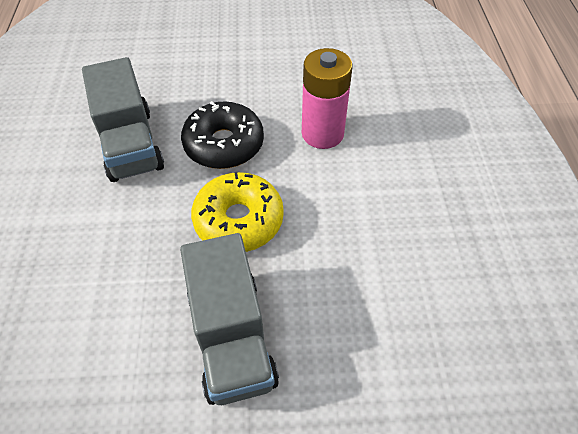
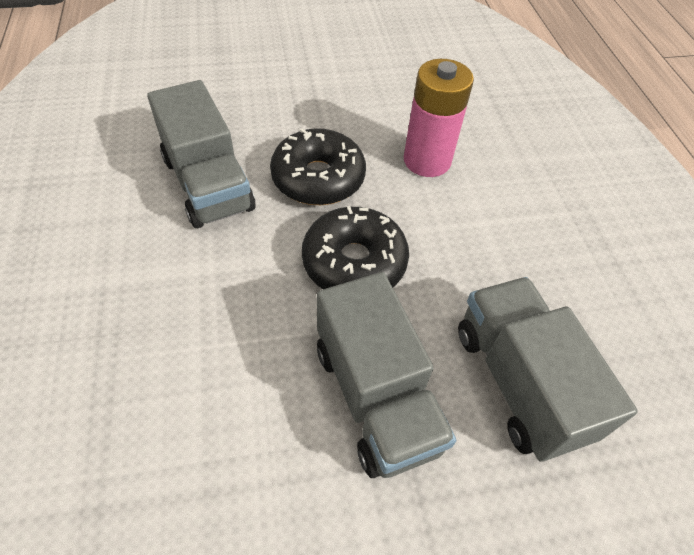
camera: 10 degrees left, 0 degrees up
(238, 220) = (354, 262): yellow donut -> black donut
(358, 336) = (519, 382): none -> grey truck

